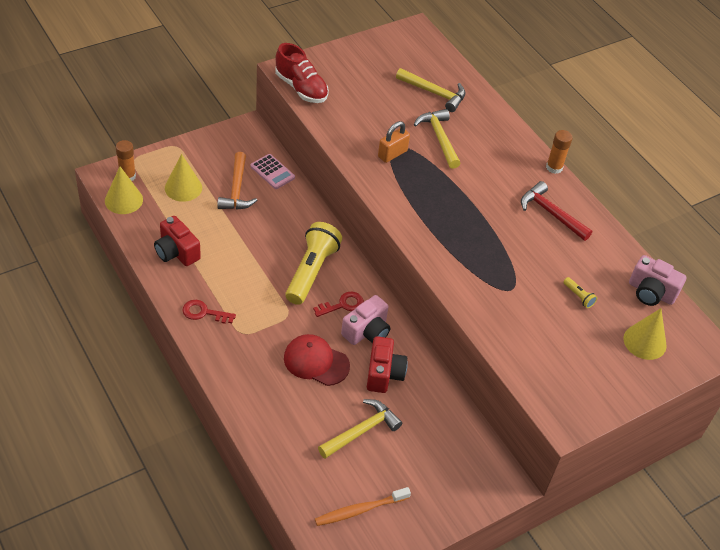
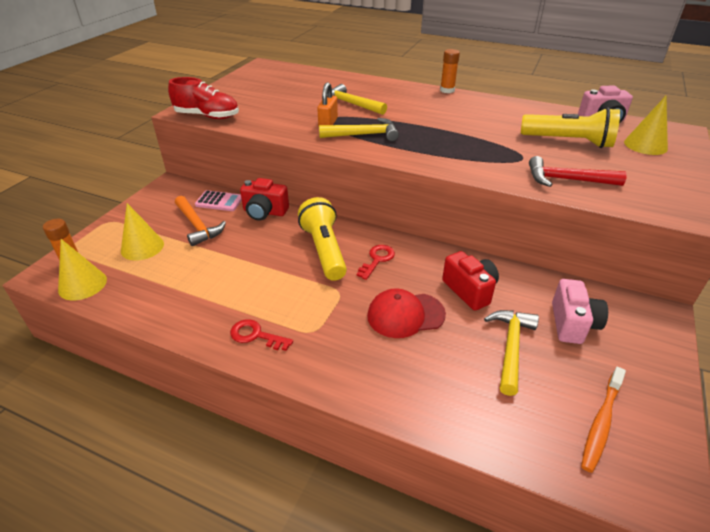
camera: 30 degrees left, 10 degrees down
(176, 252) = (179, 299): red camera -> red camera (264, 212)
(204, 312) = (256, 335): red key -> red key turned 45 degrees clockwise
(367, 331) = (419, 268): pink camera -> pink camera (572, 324)
(434, 93) = (317, 86): yellow hammer -> yellow hammer (364, 135)
(551, 213) = (481, 110): red hammer -> red hammer (567, 180)
(578, 296) = (569, 141): yellow flashlight -> yellow flashlight, size x2.50

